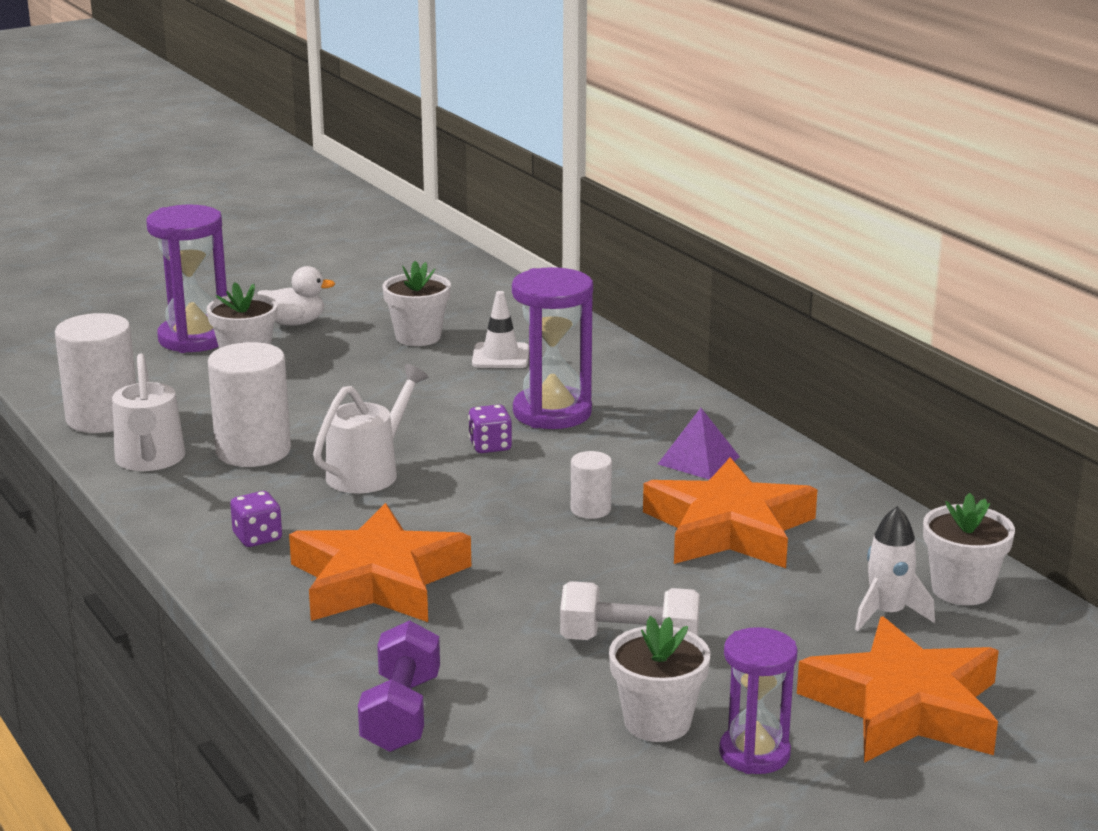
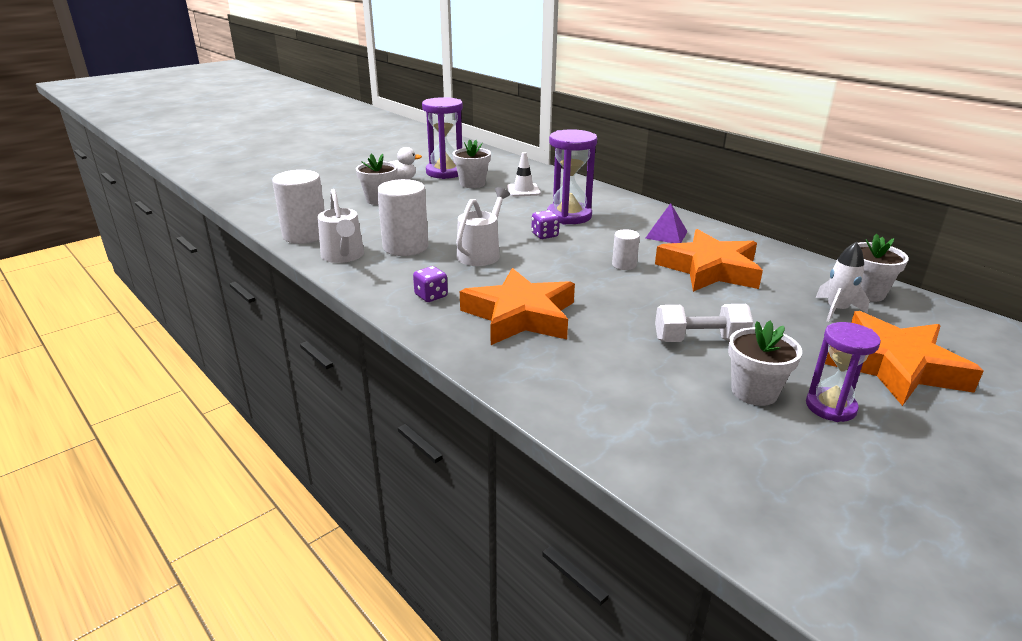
camera: 10 degrees left, 5 degrees up
(194, 338) = (345, 191): purple hourglass -> purple hourglass (445, 172)
(401, 713) = (584, 403): purple dumbbell -> none

